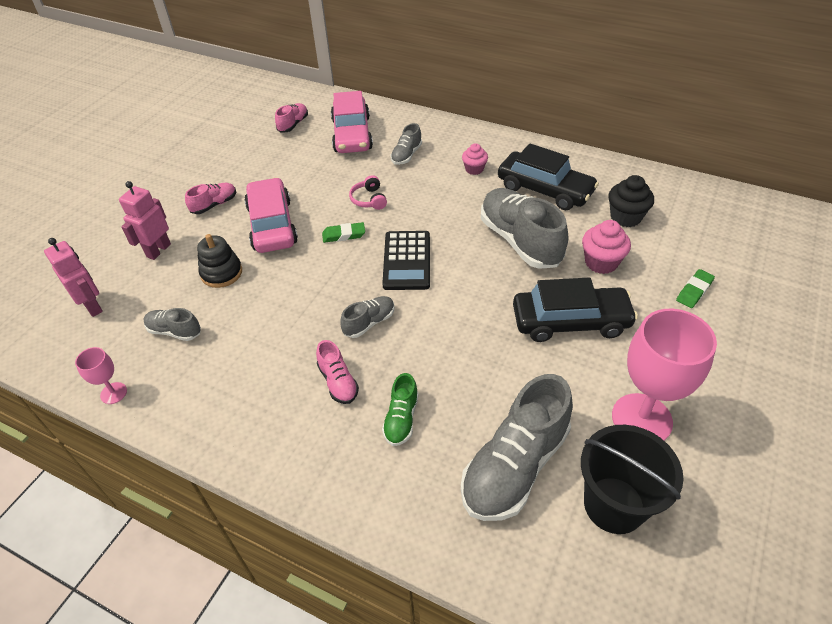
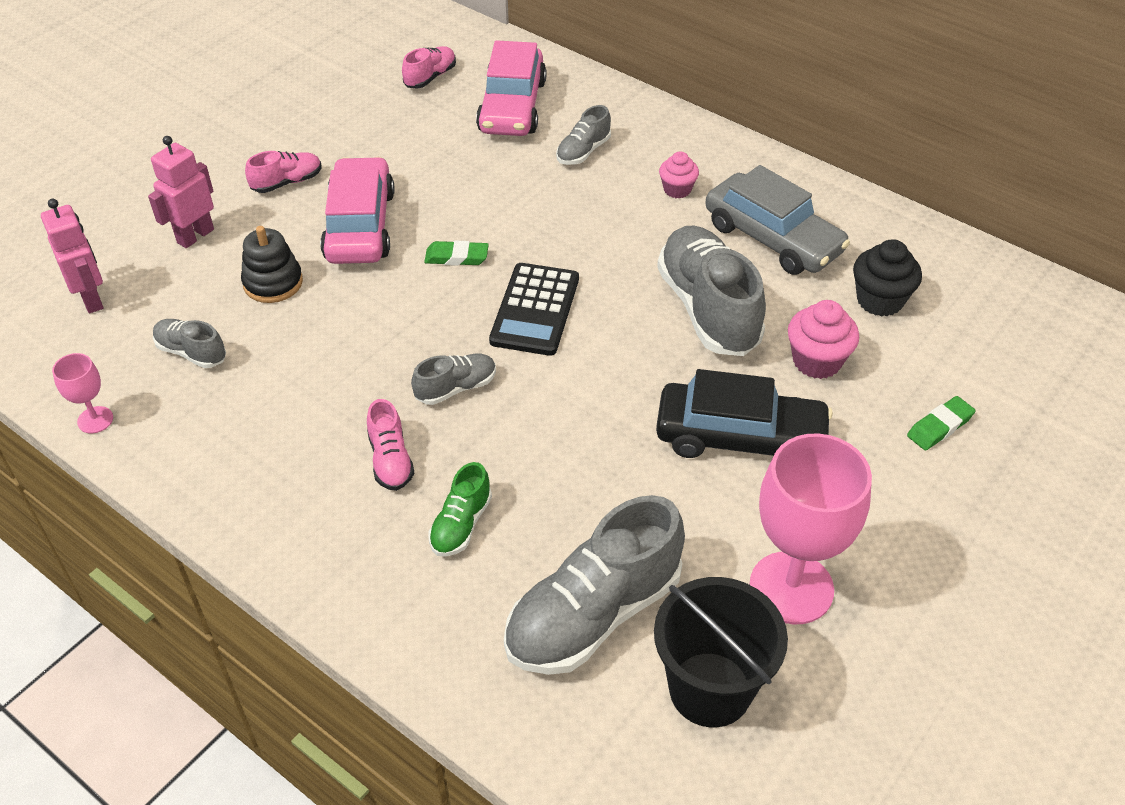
camera: 10 degrees right, 0 degrees up
(369, 199) = (508, 211): pink headphones -> none
(545, 189) = (772, 238): black car -> grey car

